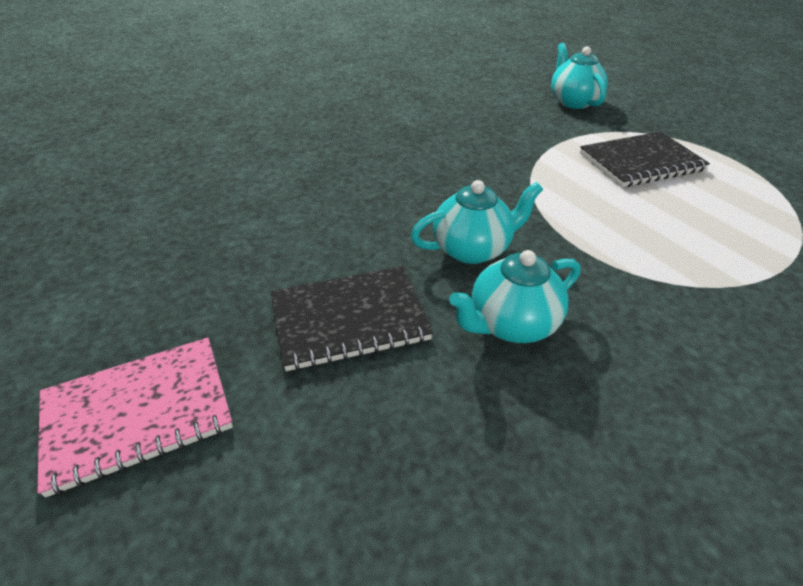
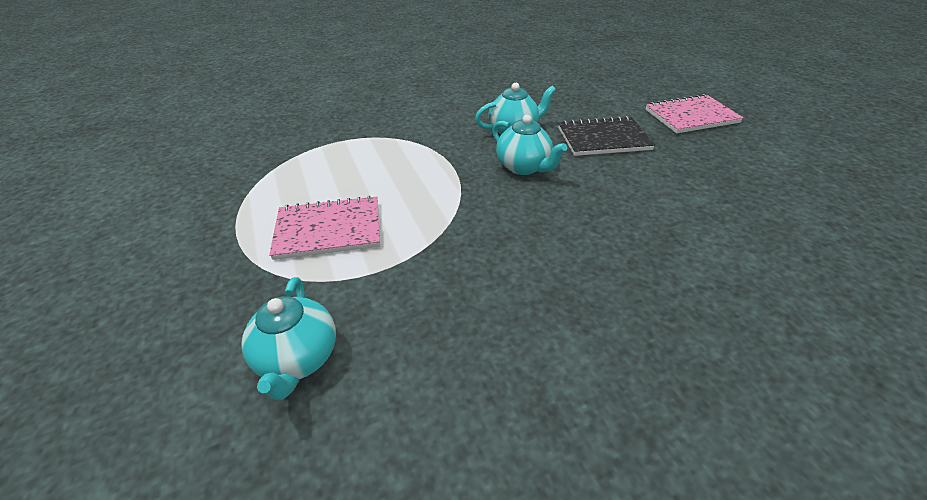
camera: 170 degrees left, 0 degrees up
(473, 249) = (524, 167): turquoise teapot -> turquoise teapot turned 120 degrees counterclockwise
(641, 162) = (329, 230): black notebook -> pink notebook

